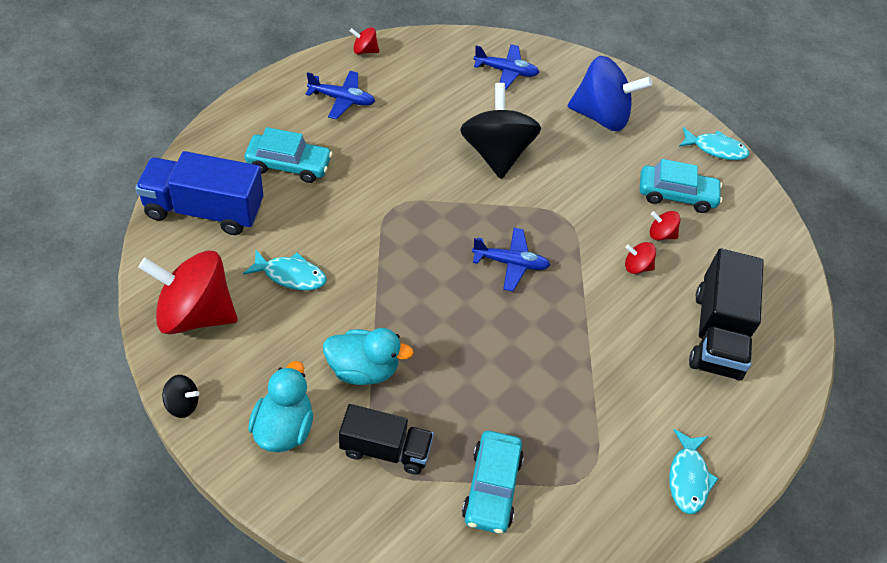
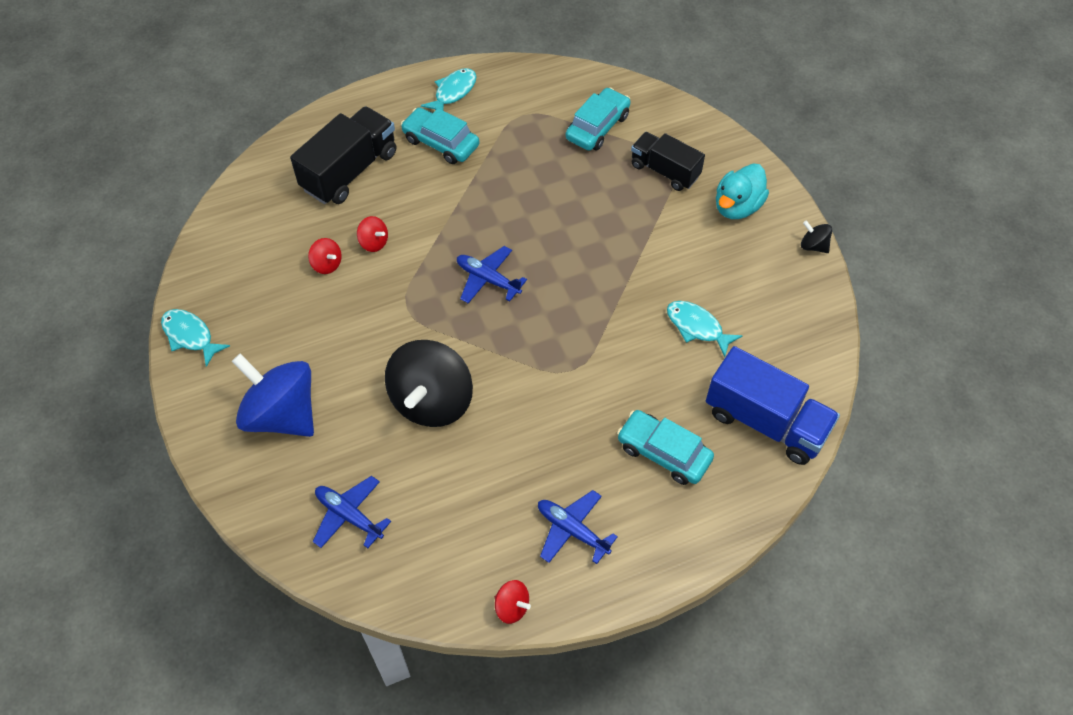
camera: 150 degrees left, 5 degrees up
(195, 314) = (791, 316): red spinning top -> none
(363, 369) = (660, 230): turquoise duck -> none
(676, 195) = (278, 298): turquoise car -> turquoise car (441, 143)

